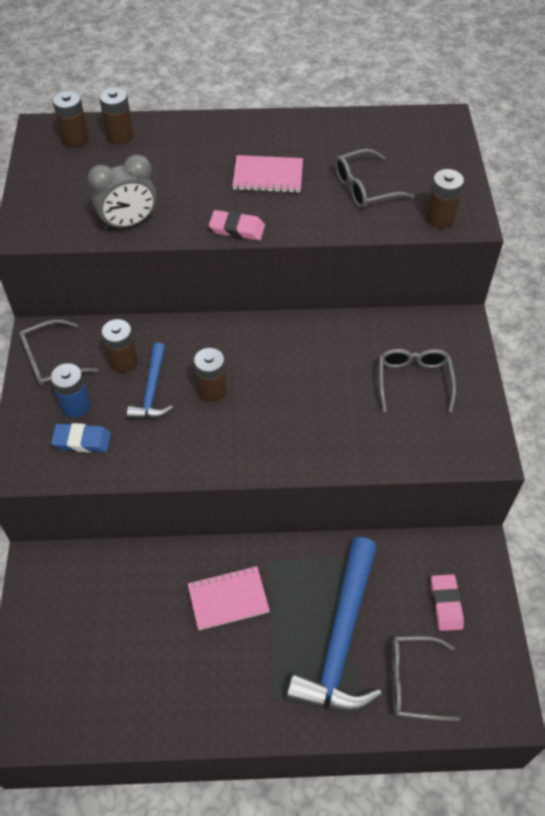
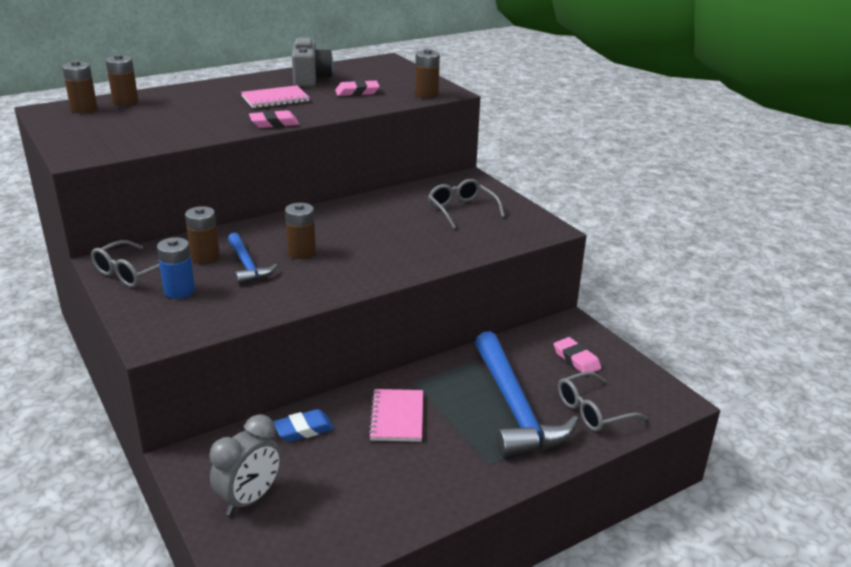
camera: 30 degrees left, 25 degrees down
(82, 440) = (203, 308): blue eraser -> blue eraser (304, 429)
(129, 223) = (175, 136): grey clock -> grey clock (249, 499)
(228, 599) = (397, 417): pink notebook -> pink notebook turned 45 degrees counterclockwise
(331, 141) = (310, 79): none -> grey camera
(364, 188) = (357, 92): grey glasses -> pink eraser

